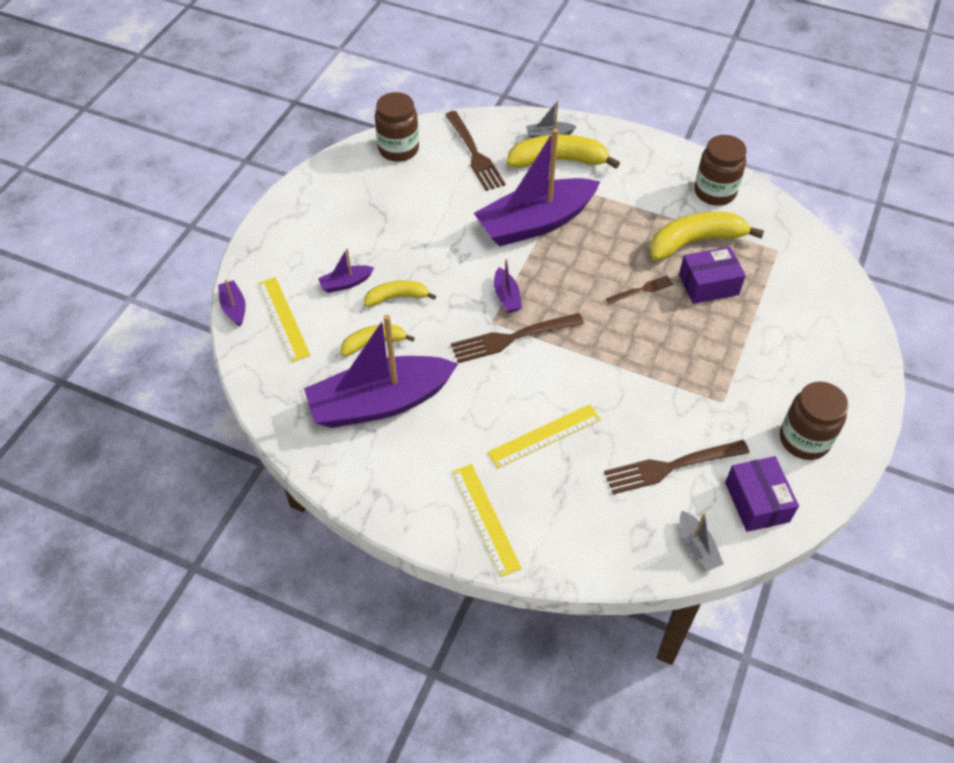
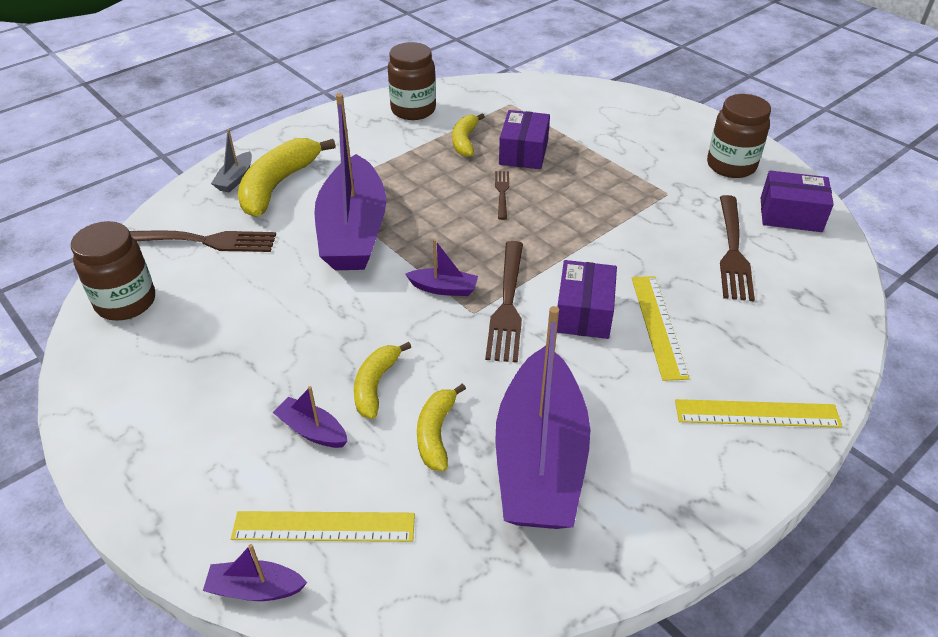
camera: 65 degrees left, 10 degrees down
(346, 283) = (312, 431): purple boat -> purple boat turned 120 degrees clockwise
(531, 386) = (584, 313): none -> purple box
(695, 241) = (465, 141): yellow banana -> yellow banana, size x0.58
(697, 546) = (832, 267): grey boat -> none

